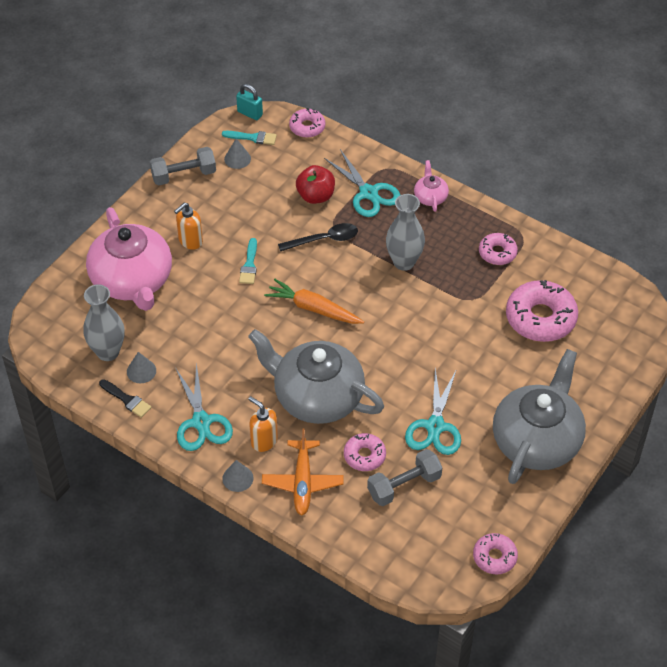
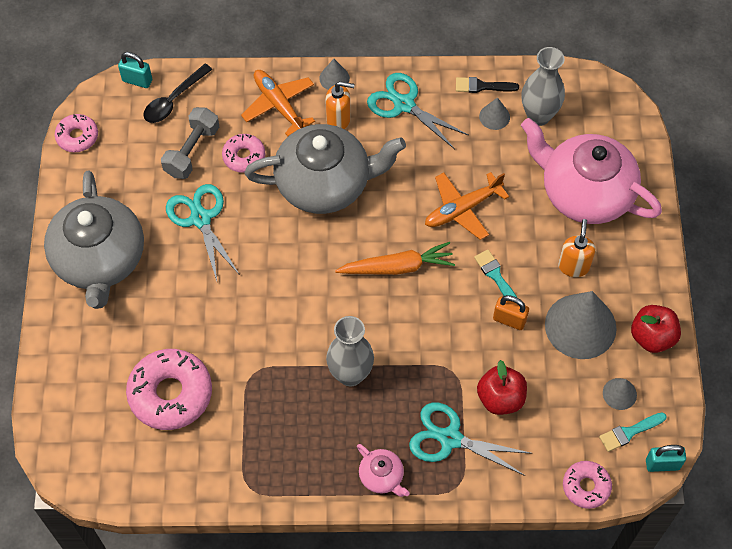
camera: 145 degrees right, 10 degrees up
(184, 175) = (652, 337): grey dumbbell -> red apple
(223, 206) = (580, 326): none -> grey cone
(230, 320) = (462, 209): none -> orange plane
(266, 234) = (509, 320): none -> orange padlock
(324, 239) = (449, 350): black spoon -> black spoon (173, 100)
(408, 579) = (137, 80): none -> turquoise padlock
(497, 253) = (263, 447): pink donut -> none

